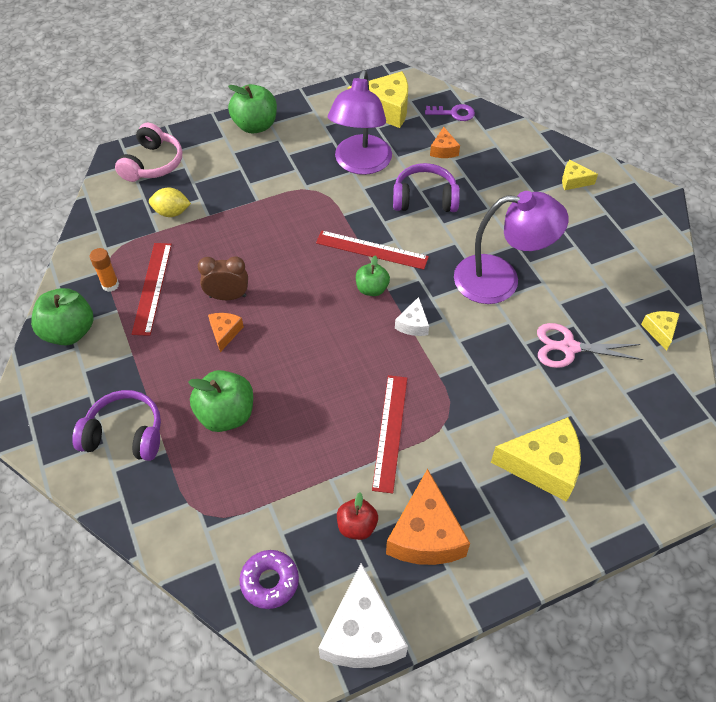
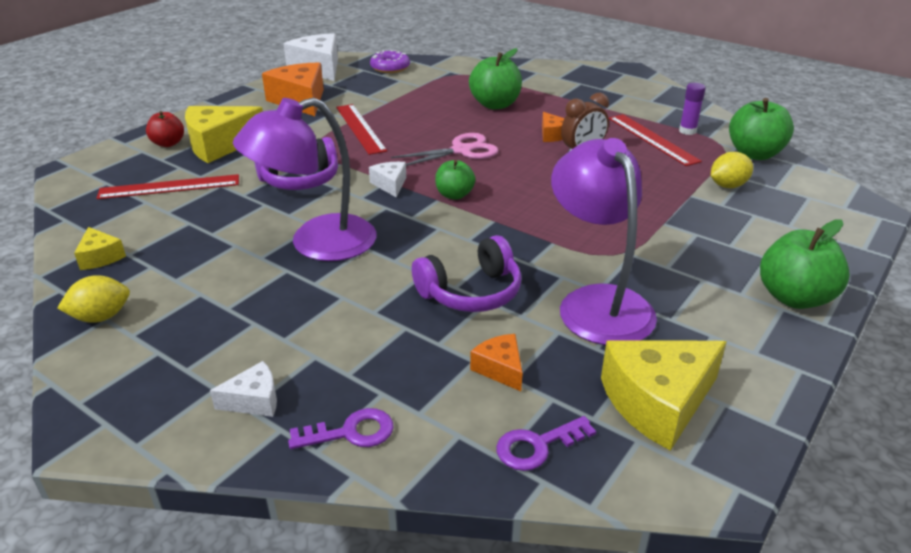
camera: 150 degrees right, 20 degrees down
(69, 332) = (669, 104): green apple -> green apple (754, 154)
(110, 285) = (687, 131): orange glue stick -> purple glue stick
(125, 434) = (552, 83): purple headphones -> purple headphones (300, 180)
(153, 164) = (824, 215): pink headphones -> none
(357, 526) = (352, 92): red apple -> red apple (168, 143)
(371, 250) = (486, 223): red ruler -> red ruler (169, 187)
(532, 149) = (351, 432): none -> purple key
(569, 347) = (213, 214): pink scissors -> pink scissors (461, 151)
(573, 181) = (254, 400): yellow cheese -> white cheese
(656, 270) = (101, 317): none -> yellow lemon

